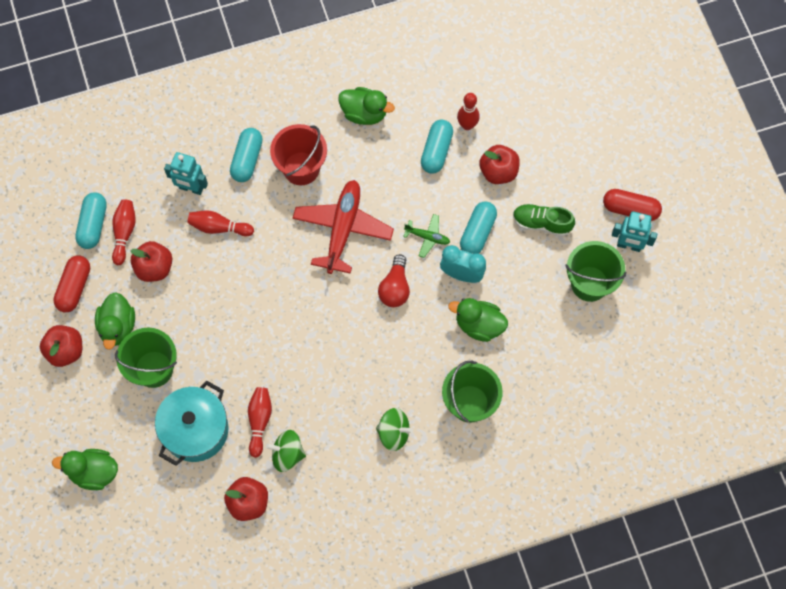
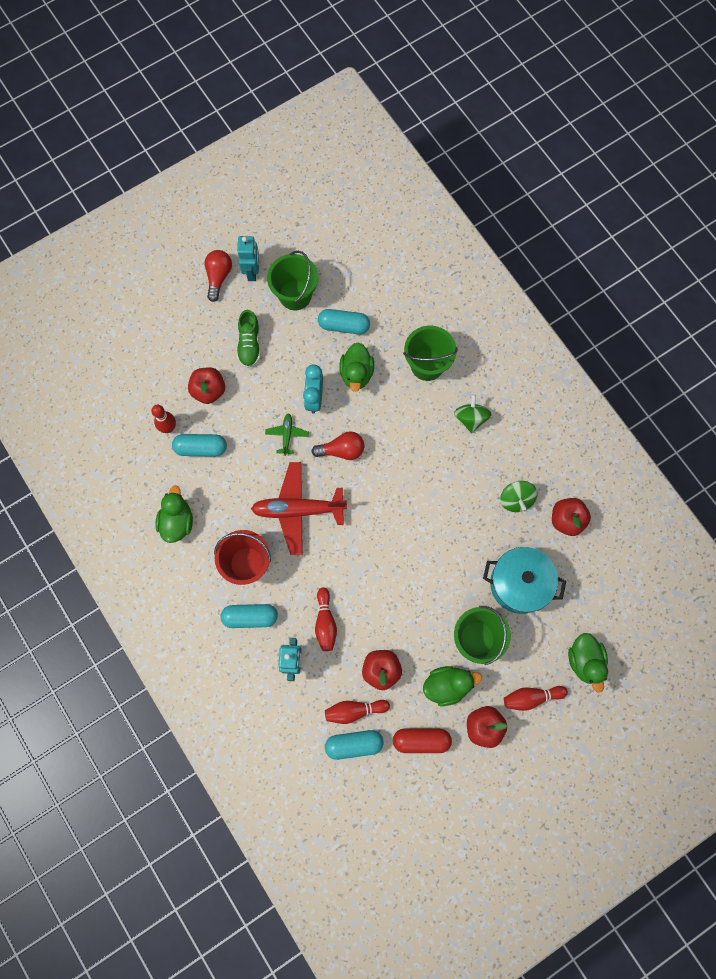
camera: 105 degrees left, 5 degrees up
(259, 421) = (495, 531): red bowling pin -> red bowling pin (531, 697)
(477, 232) = (272, 394): turquoise capsule -> turquoise capsule (344, 326)
(630, 209) = (218, 277): red capsule -> red light bulb

